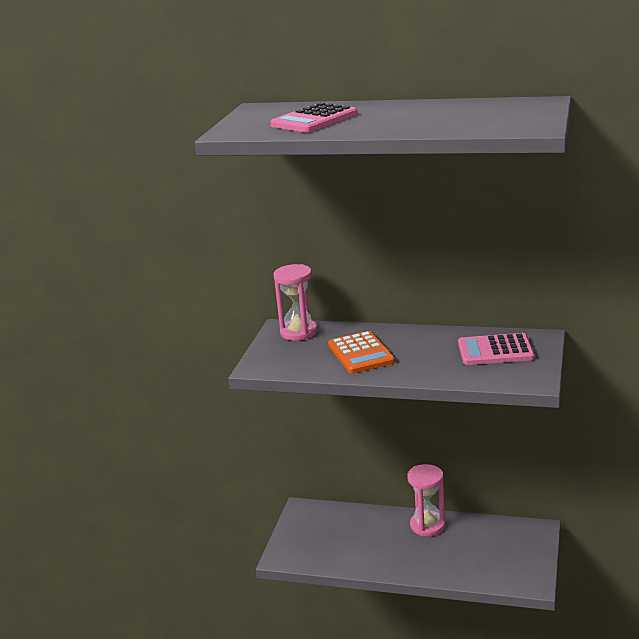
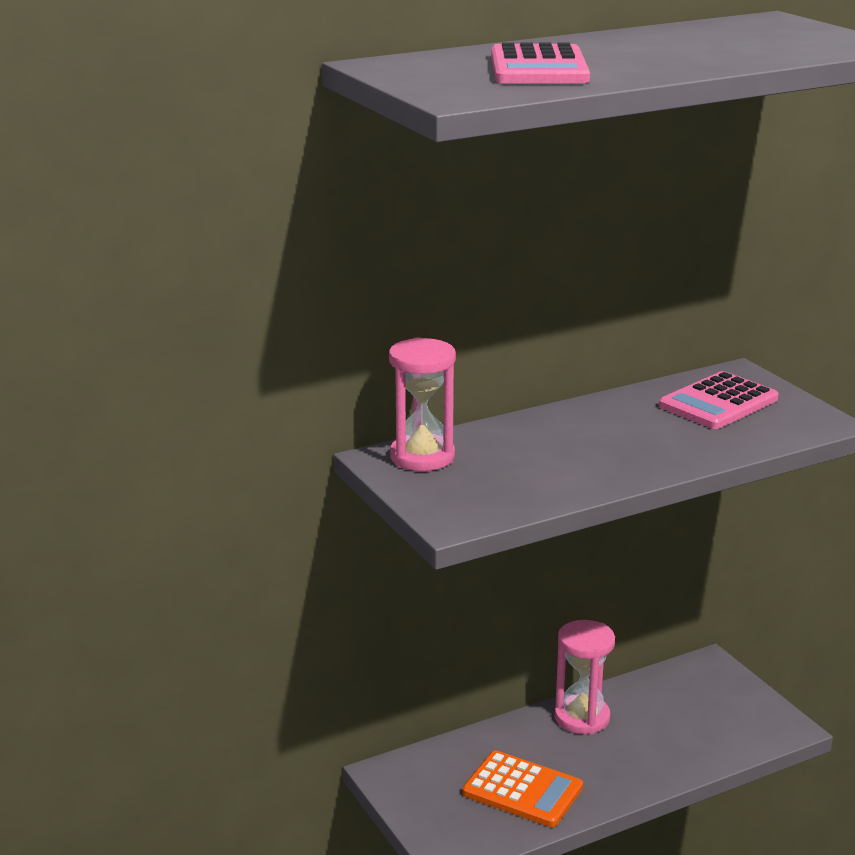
camera: 45 degrees left, 0 degrees up
(361, 353) = (563, 456): orange calculator -> orange calculator (522, 790)

